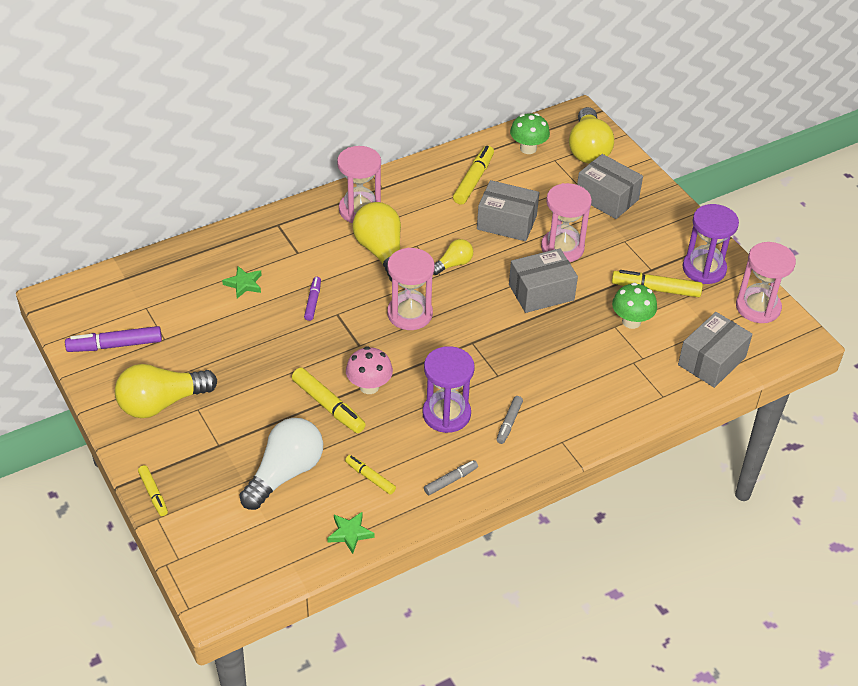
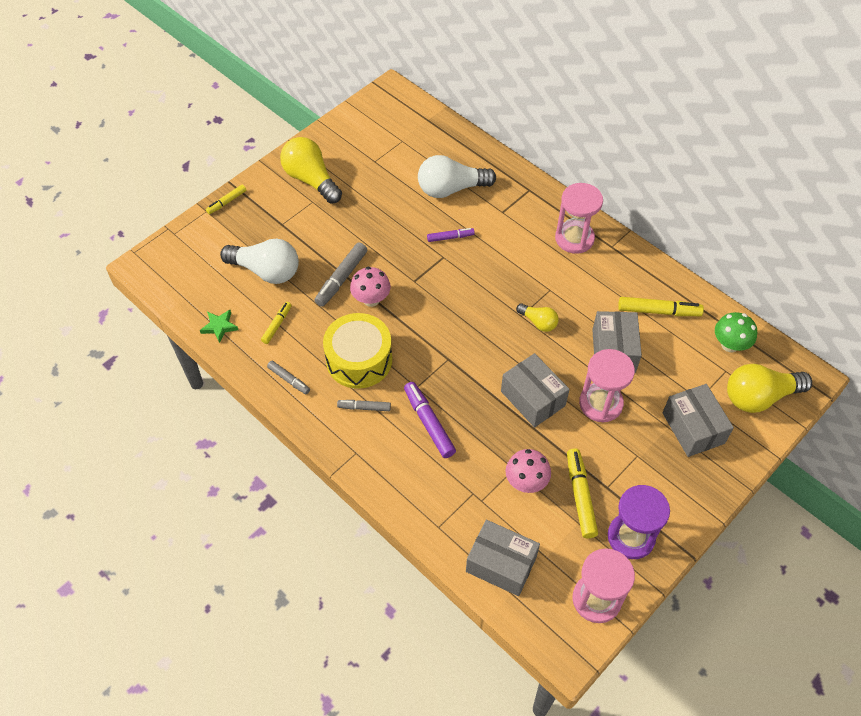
camera: 75 degrees right, 10 degrees up
(115, 345) = (357, 136): purple marker -> purple marker (429, 423)
(244, 284) = (451, 189): green star -> white light bulb
(328, 406) = (341, 278): yellow marker -> grey marker
(382, 253) = (528, 268): yellow light bulb -> none
(410, 314) = (463, 306): pink hourglass -> none
(446, 414) = (359, 360): purple hourglass -> yellow drum
(607, 198) = (693, 428): grey box -> grey box turned 45 degrees counterclockwise
(631, 321) = (526, 482): green mushroom -> pink mushroom

